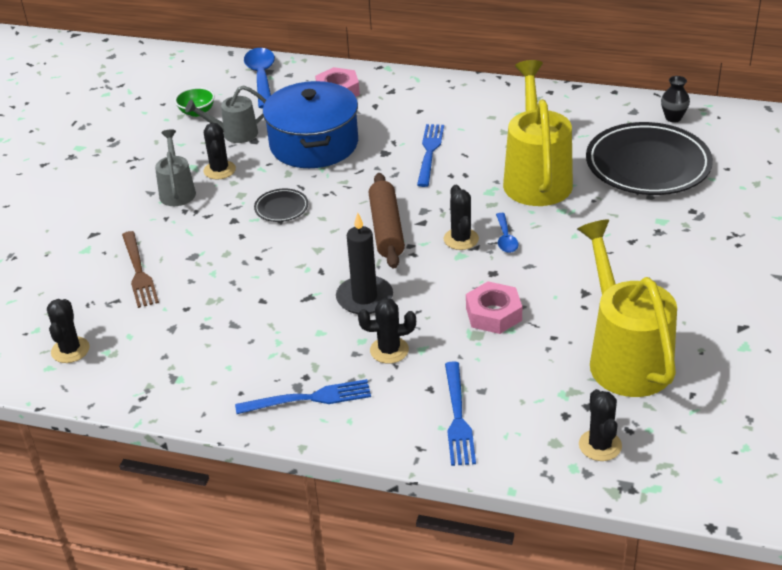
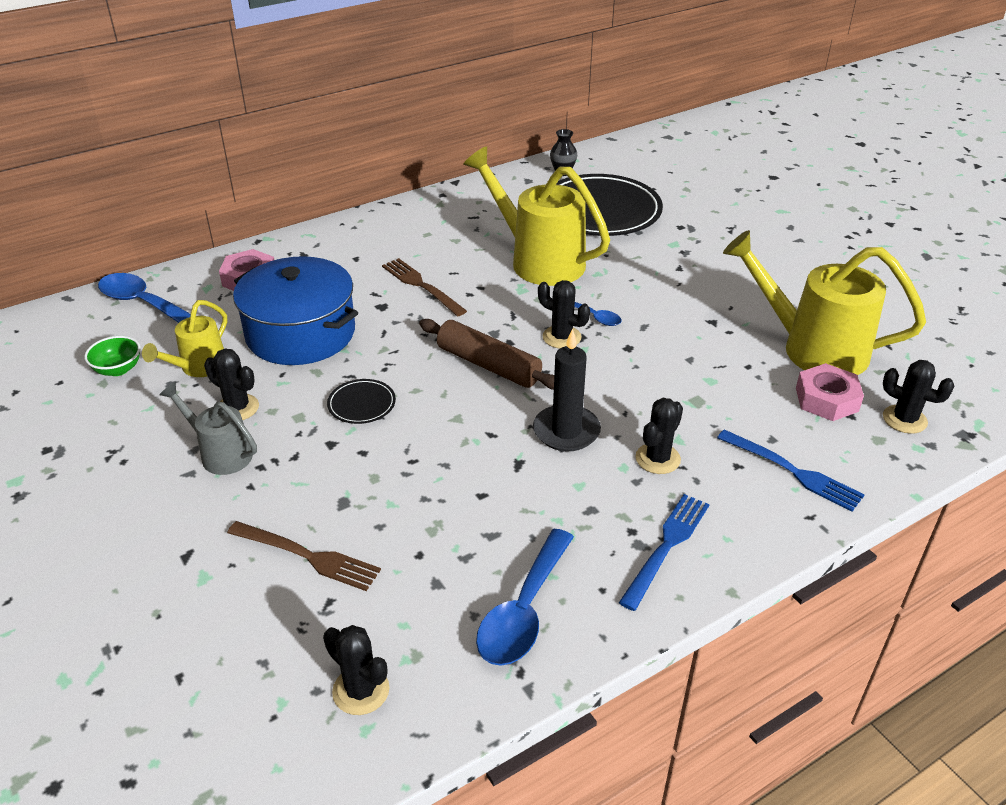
camera: 50 degrees left, 0 degrees up
(188, 372) = (524, 611): none -> blue spoon
(234, 134) = (198, 367): grey watering can -> yellow watering can
(429, 152) = (421, 285): blue fork -> brown fork
(493, 314) = (681, 377): pink nut -> pink nut (826, 399)

